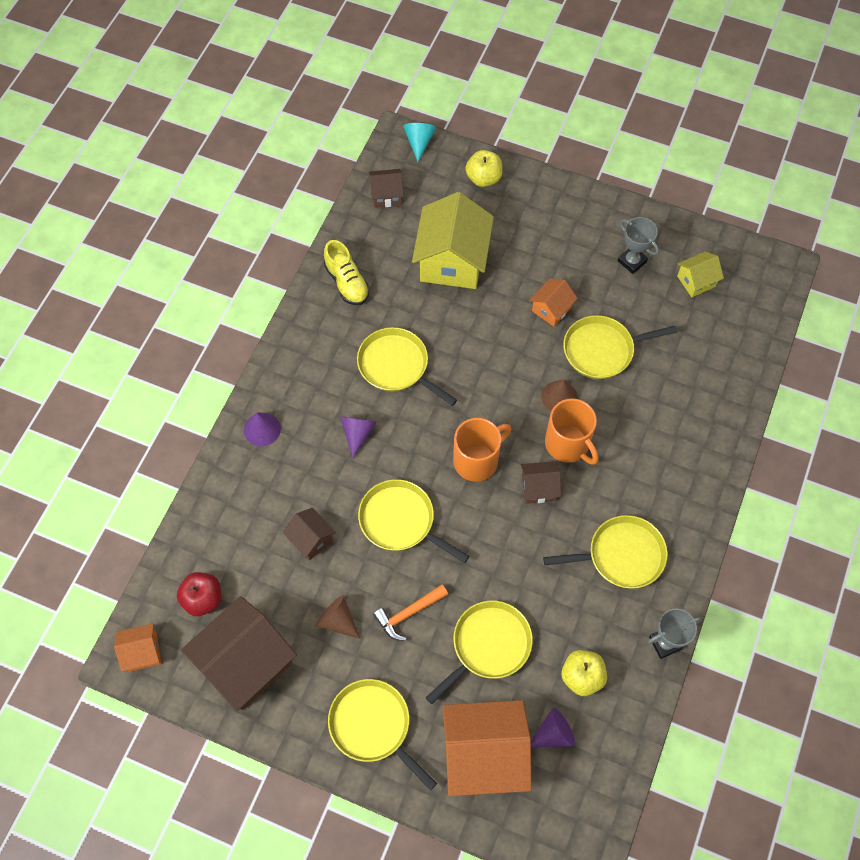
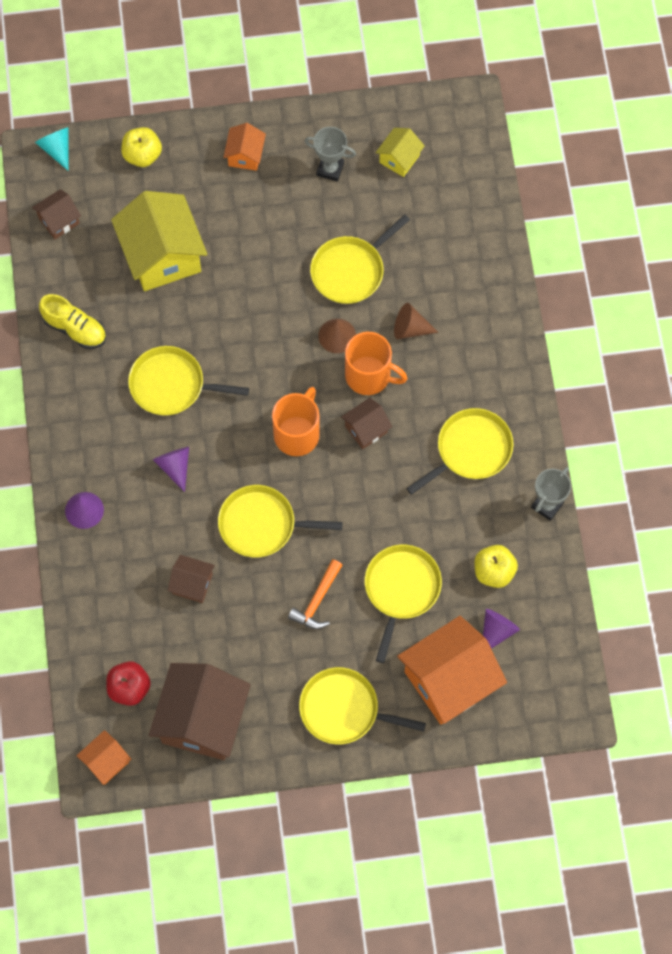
camera: 30 degrees left, 5 degrees up
(337, 621) = (260, 640): brown cone -> brown cone (410, 328)
(551, 309) = (282, 255): orange house -> orange house (245, 155)

